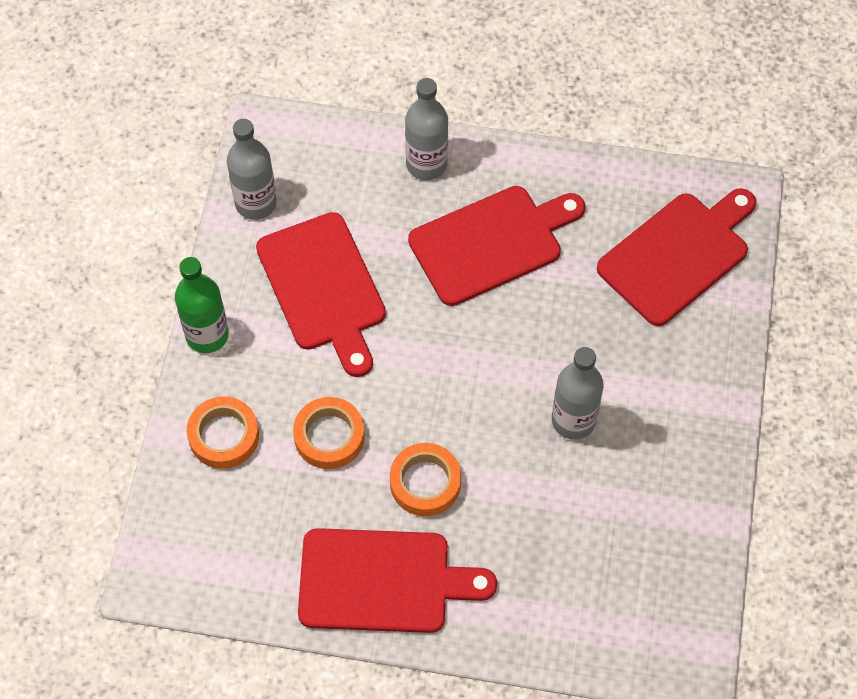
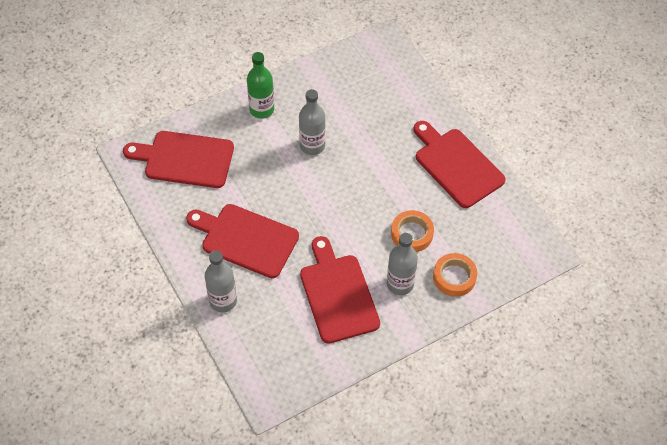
camera: 130 degrees left, 5 degrees down
(207, 335) = (412, 326): green bottle -> green bottle (262, 109)
(256, 203) = (317, 364): grey bottle -> grey bottle (400, 284)
(323, 288) = (338, 294): red cutting board -> red cutting board turned 45 degrees counterclockwise
(425, 482) = (396, 181): orange tape -> none

